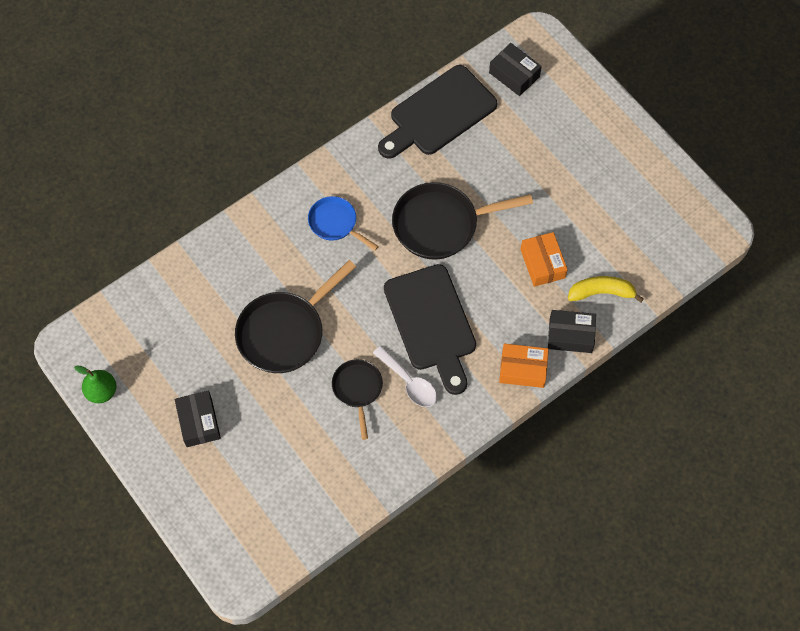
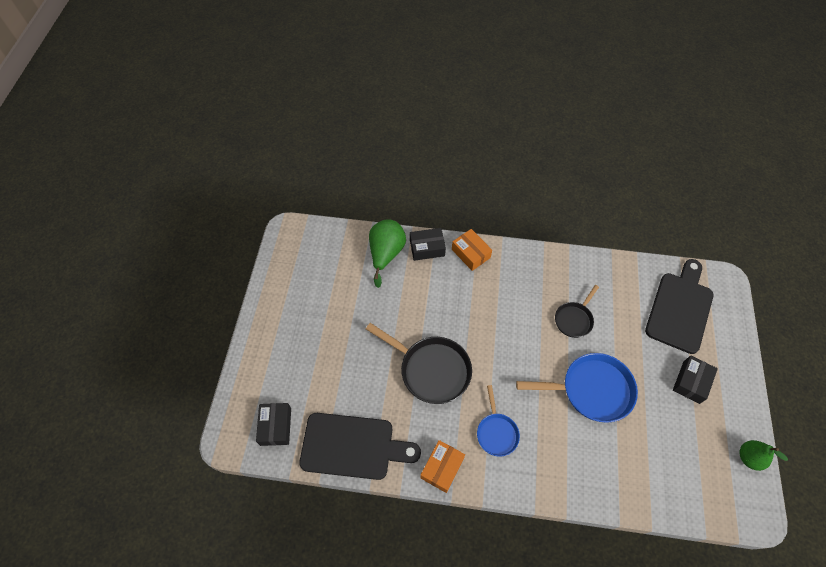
camera: 135 degrees left, 5 degrees down
(285, 332) = (591, 390): black pan -> blue pan
(409, 382) = (540, 298): white spoon -> none
(432, 323) = (496, 318): black cutting board -> black cutting board (680, 308)
(542, 263) = (399, 295): orange box -> orange box (442, 468)
(570, 335) = (427, 248): black box -> black box turned 60 degrees counterclockwise
(601, 292) = (386, 254): yellow banana -> green pear

